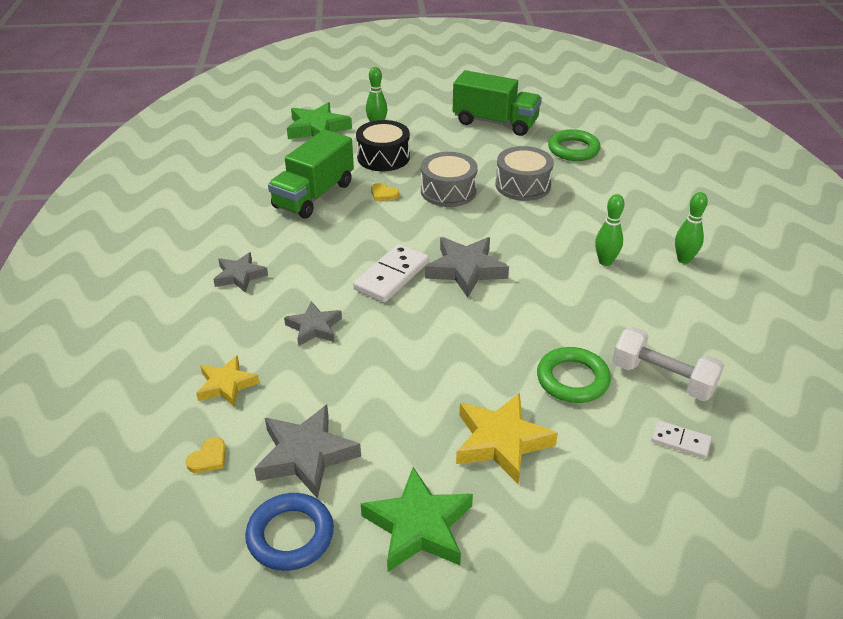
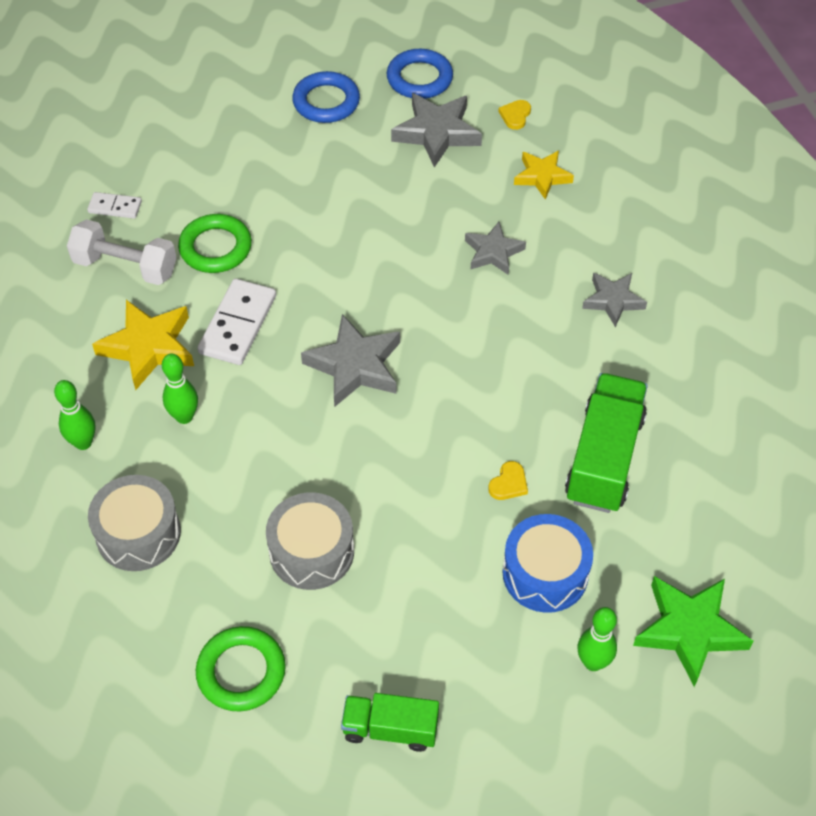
camera: 165 degrees right, 15 degrees up
(383, 157) = (545, 573): black drum -> blue drum
(383, 194) = (508, 483): yellow heart -> yellow heart turned 105 degrees clockwise
(391, 276) = (439, 338): white domino -> white domino (238, 325)
(418, 526) = (326, 102): green star -> blue ring
(448, 191) = (418, 511): grey drum -> grey drum (138, 533)
(495, 122) = (390, 729): green truck -> green truck, size x0.61
(501, 441) = (274, 176): yellow star -> yellow star (148, 347)

